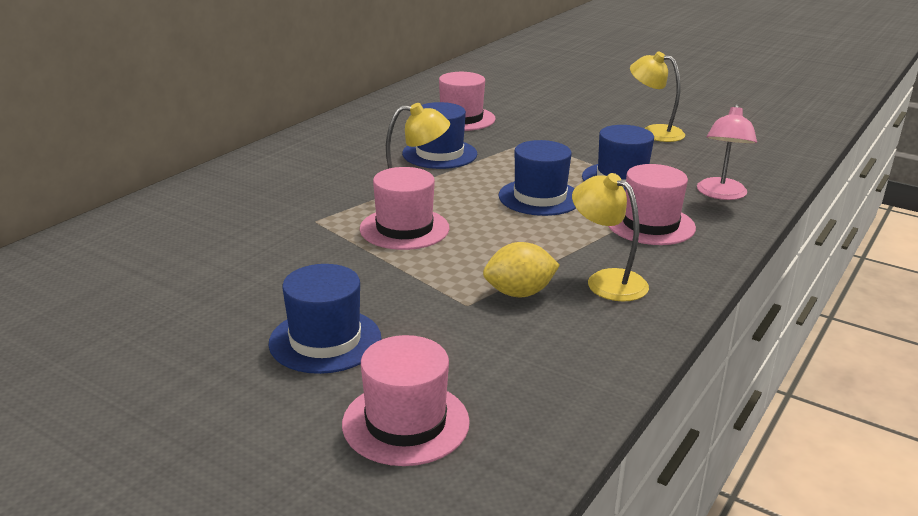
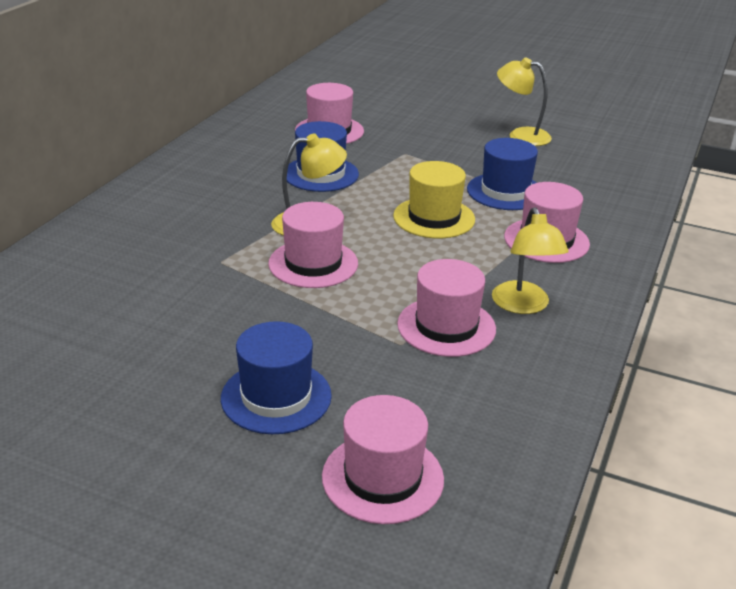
camera: 10 degrees left, 5 degrees up
(519, 293) = (446, 327): yellow lemon -> pink hat
(540, 197) = (434, 218): blue hat -> yellow hat
(606, 281) = (523, 306): yellow lamp -> yellow lamp turned 135 degrees counterclockwise
(721, 194) = (602, 202): pink lamp -> none

